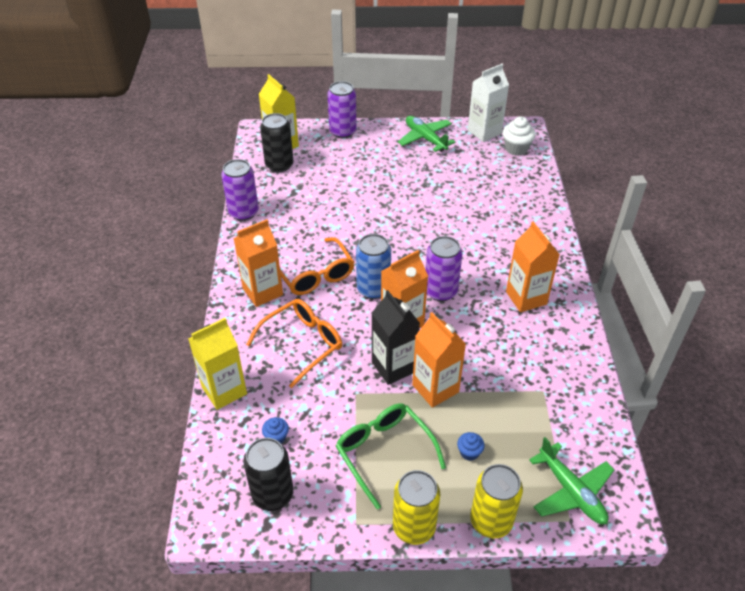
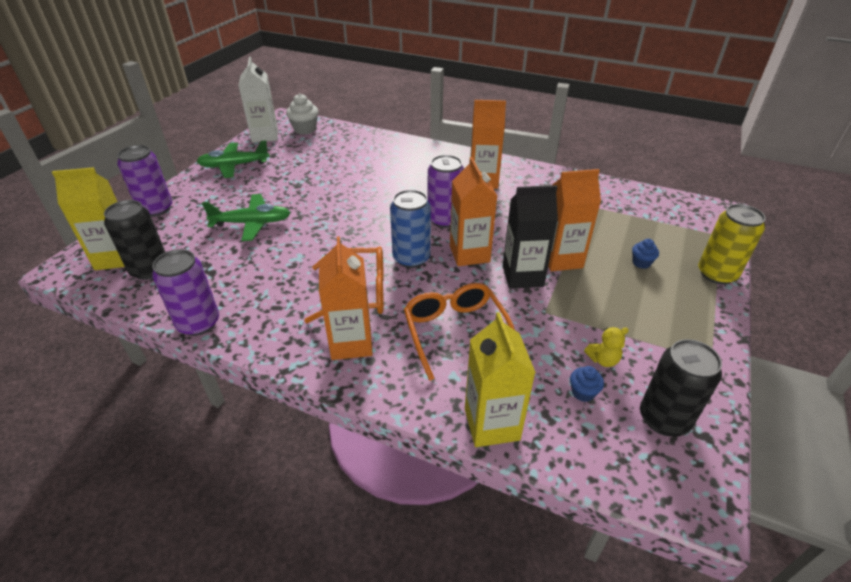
camera: 65 degrees left, 5 degrees down
(318, 444) = (603, 360): none -> yellow teddy bear
(384, 452) = (627, 314): green glasses -> none
(414, 527) = (719, 321): yellow can -> none
(571, 491) = (692, 225): green plane -> green plane (252, 223)

